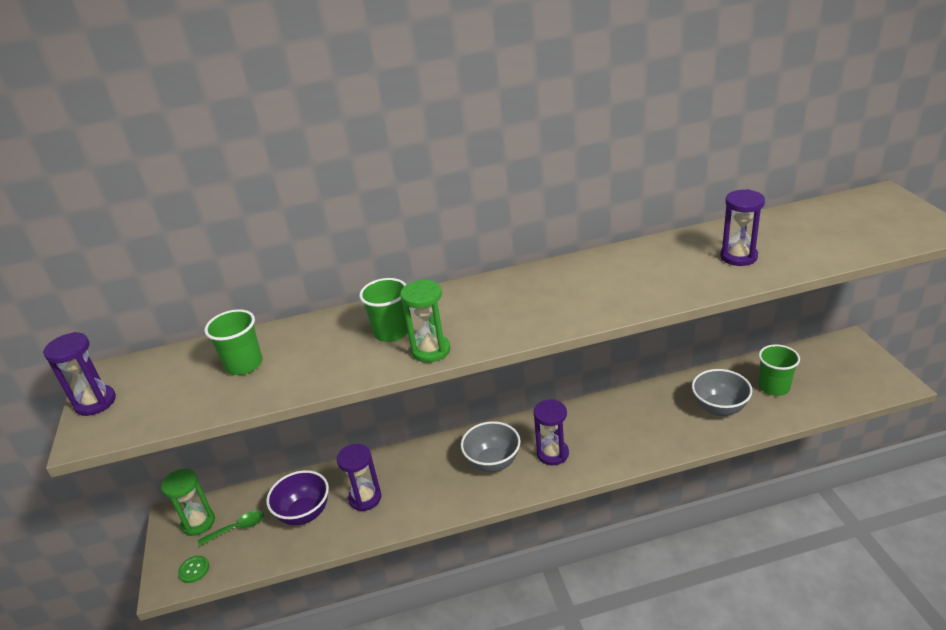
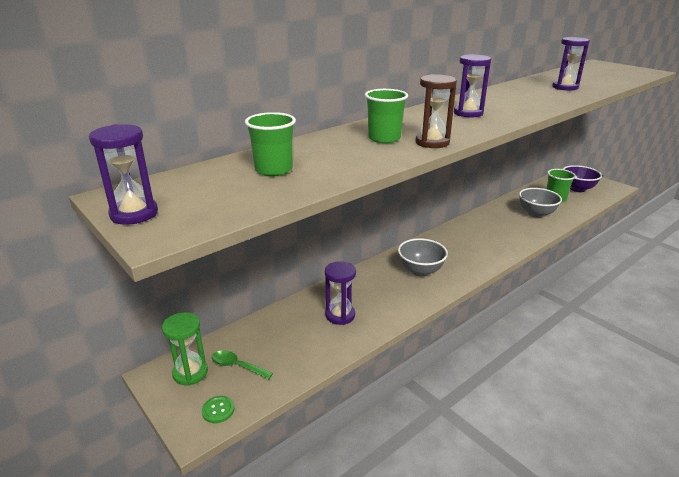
camera: 30 degrees left, 5 degrees down
(237, 528) = (237, 366): green spoon -> green spoon turned 105 degrees counterclockwise
(304, 513) = (294, 339): purple bowl -> purple bowl (577, 189)
(431, 350) = (432, 142): green hourglass -> brown hourglass
(552, 454) = (458, 257): purple hourglass -> purple hourglass (468, 113)

